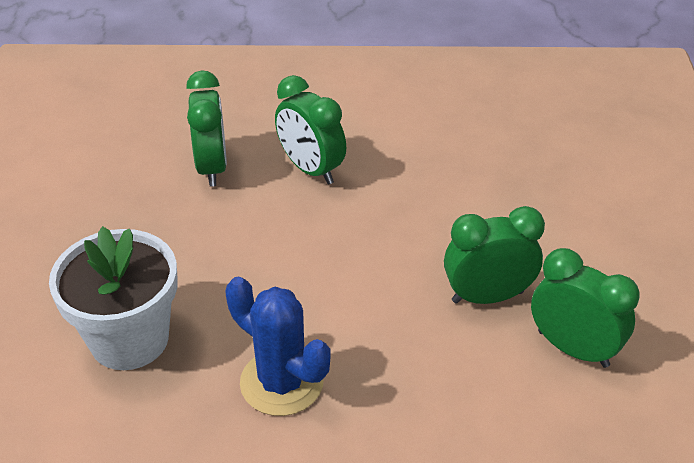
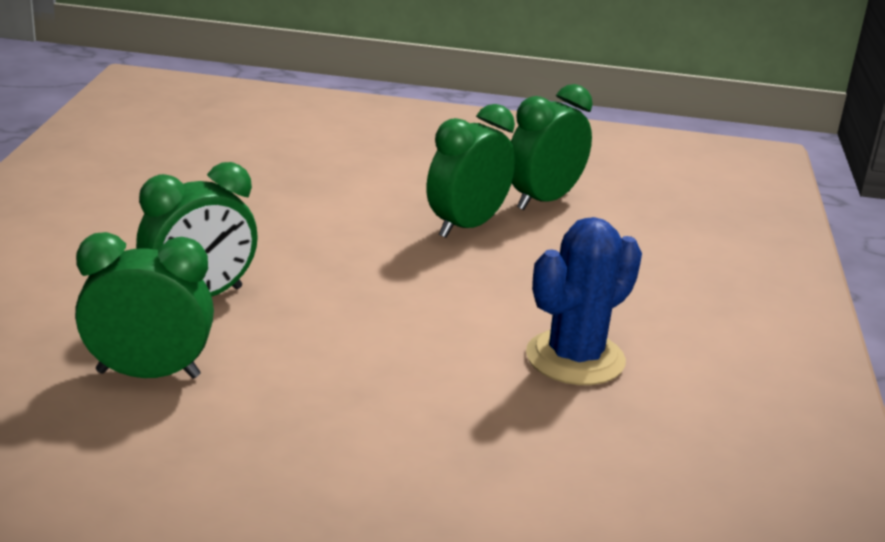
camera: 85 degrees left, 15 degrees down
(129, 339) = (491, 467): white flower pot -> none
(487, 296) = (466, 226): green clock -> green clock turned 45 degrees clockwise

